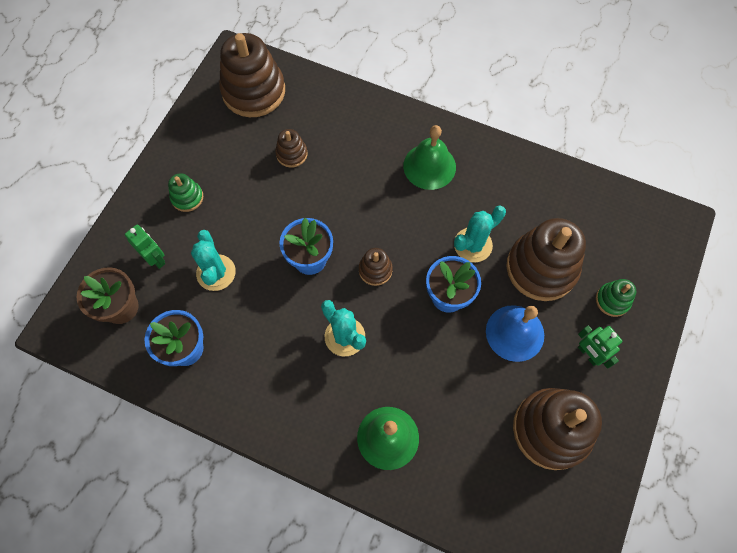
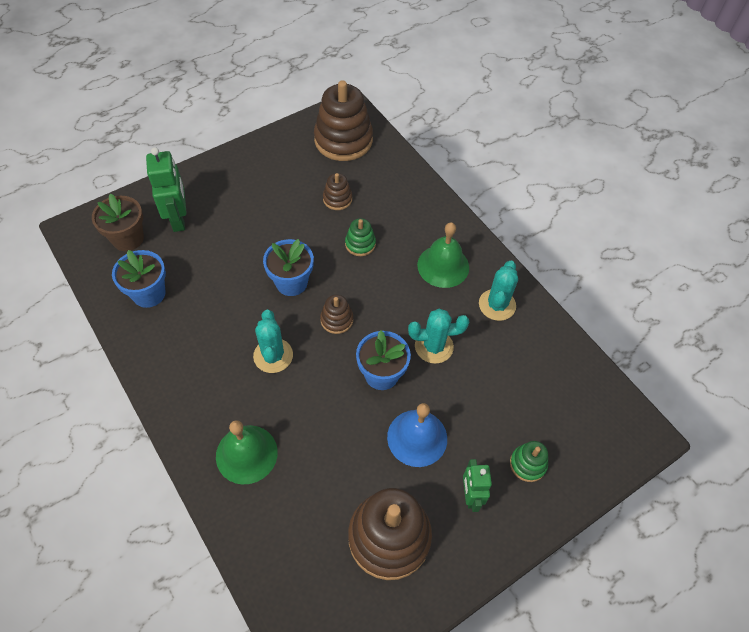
camera: 30 degrees right, 10 degrees down
(155, 258) = (178, 219): green robot -> green robot, size x1.57
(187, 197) = (235, 189): green stacking toy -> green stacking toy (360, 244)
(216, 273) = (213, 253): turquoise cactus -> turquoise cactus (497, 305)
(541, 268) = (481, 399): brown stacking toy -> none

